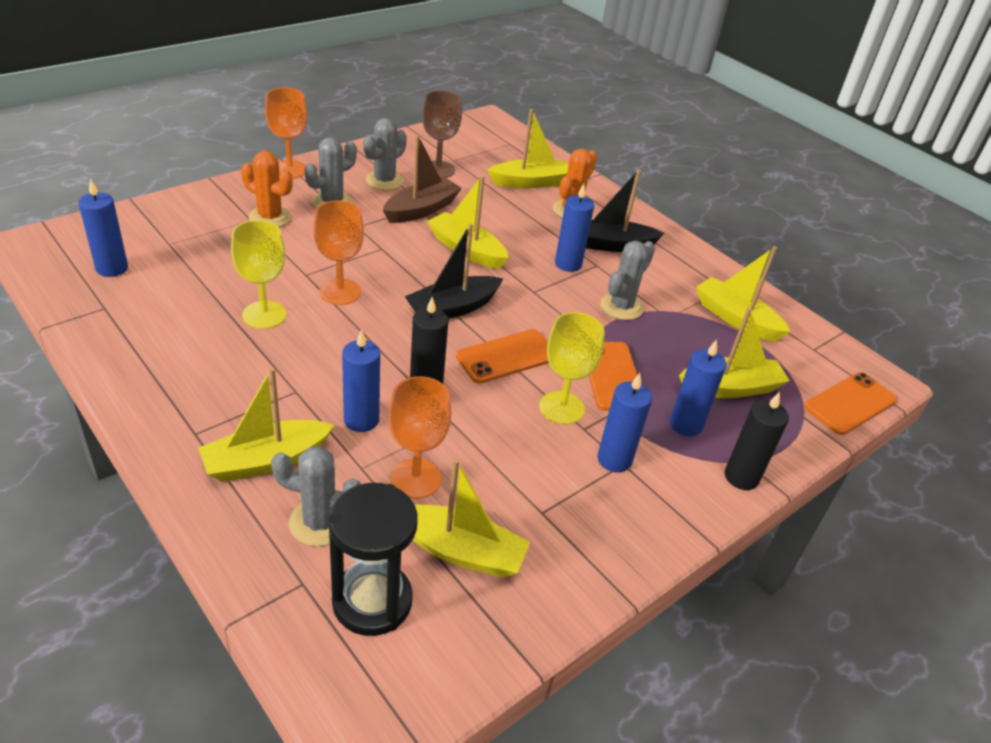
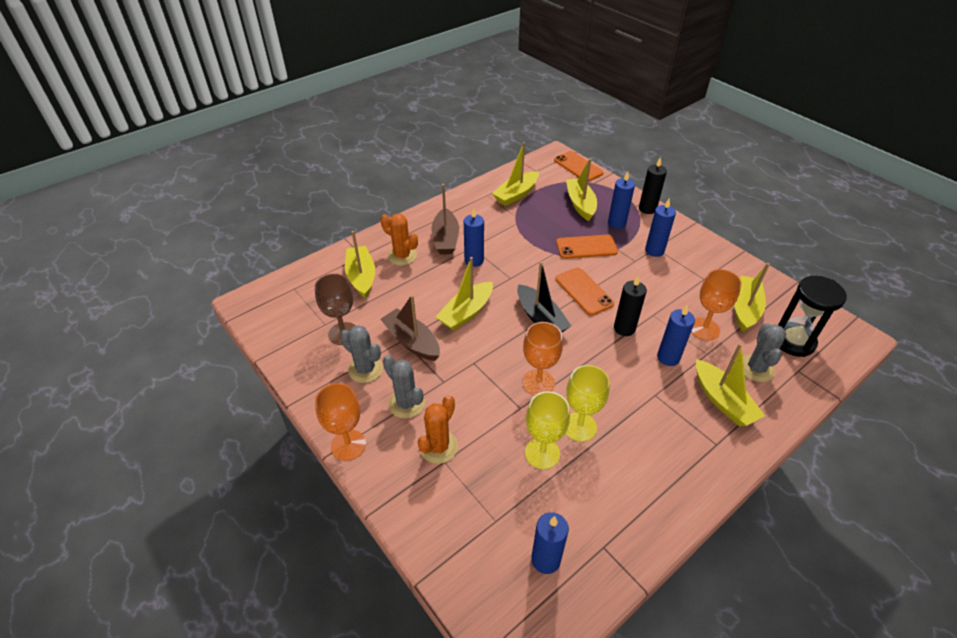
camera: 85 degrees left, 5 degrees up
(561, 408) = (622, 269): yellow goblet -> yellow goblet (542, 453)
(611, 245) = (445, 239): black boat -> brown boat
(621, 307) = (517, 239): grey cactus -> none

